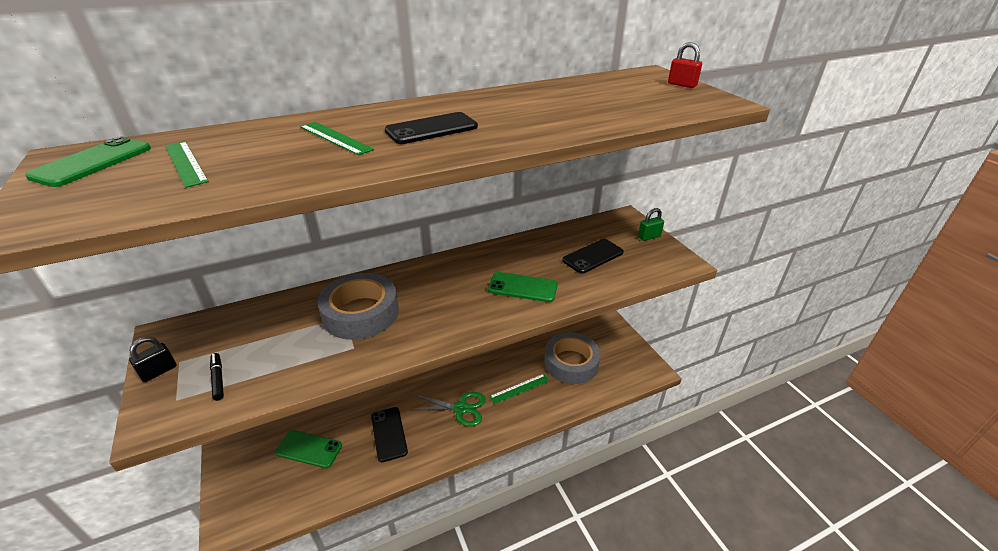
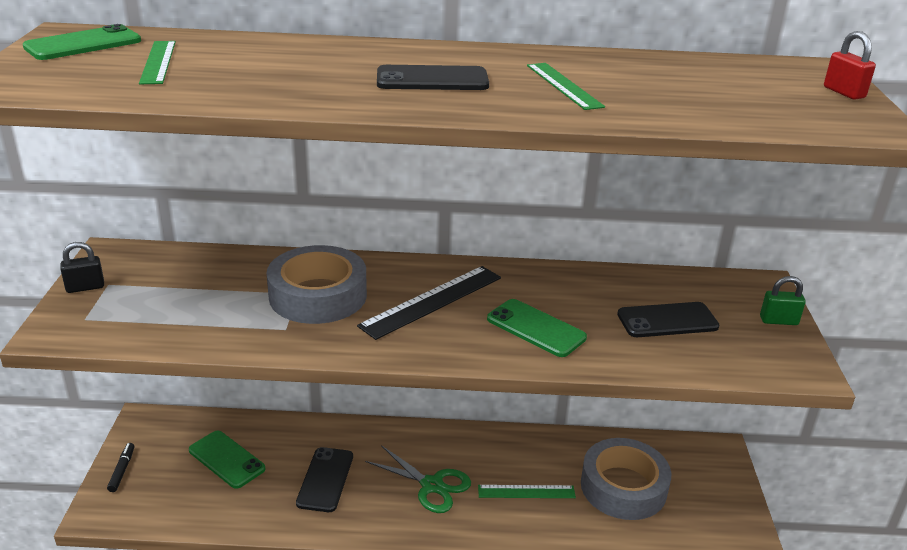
camera: 25 degrees right, 5 degrees down
(218, 379) = (133, 313): black marker -> black marker (122, 470)
(335, 138) = (319, 67): green ruler -> green ruler (564, 85)
(444, 291) = (432, 301): none -> black ruler

